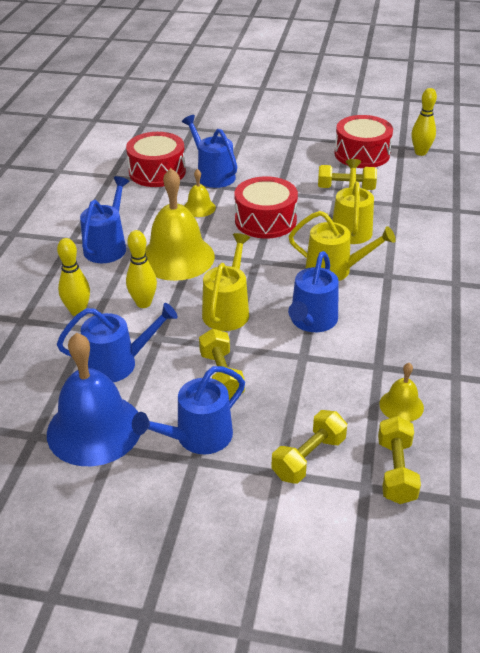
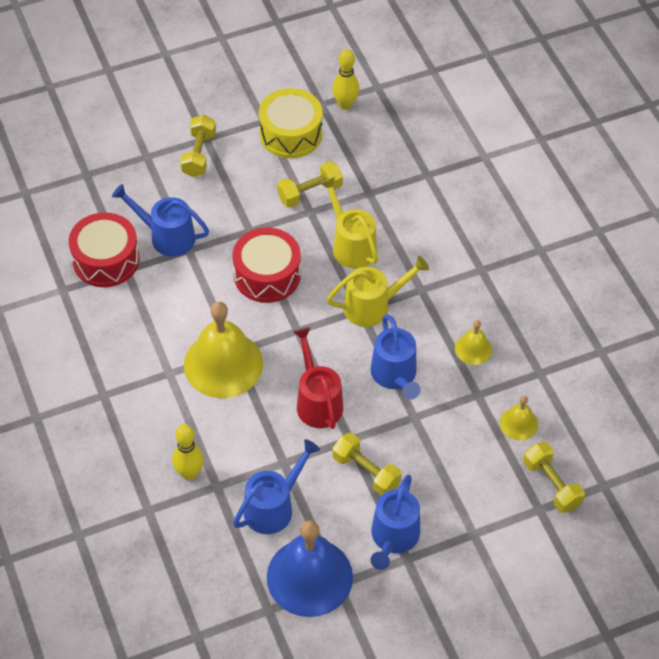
camera: 35 degrees left, 15 degrees up
(107, 246) = (146, 385): blue watering can -> none
(143, 303) = (239, 433): yellow bowling pin -> none
(199, 208) = (191, 290): yellow bell -> yellow bell (473, 349)
(227, 310) = (317, 401): yellow watering can -> red watering can
(308, 458) = (485, 508): yellow dumbbell -> yellow dumbbell (198, 154)
(362, 154) = (290, 134): red drum -> yellow drum

